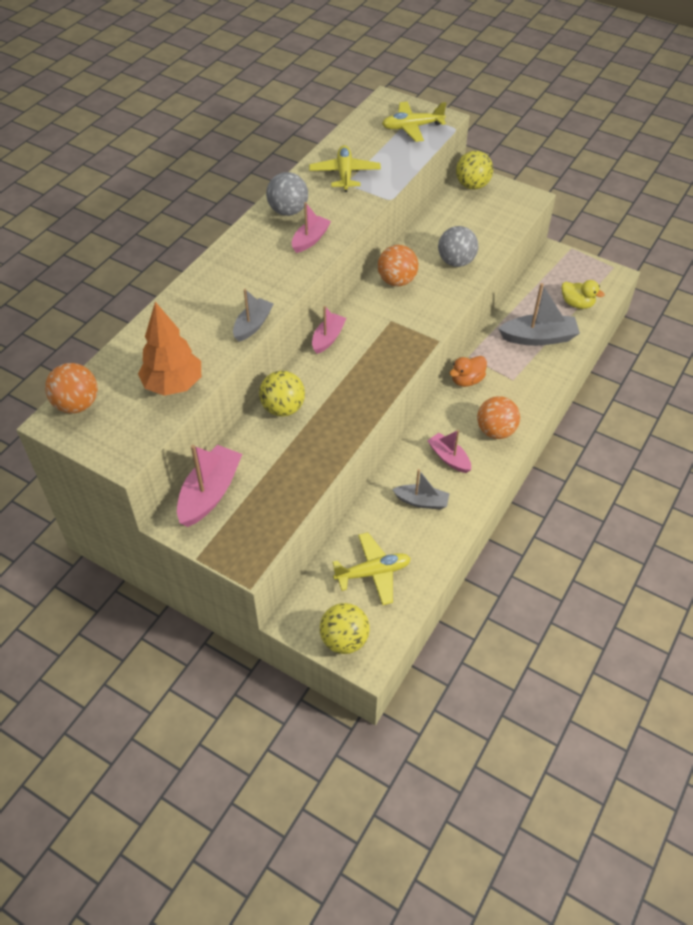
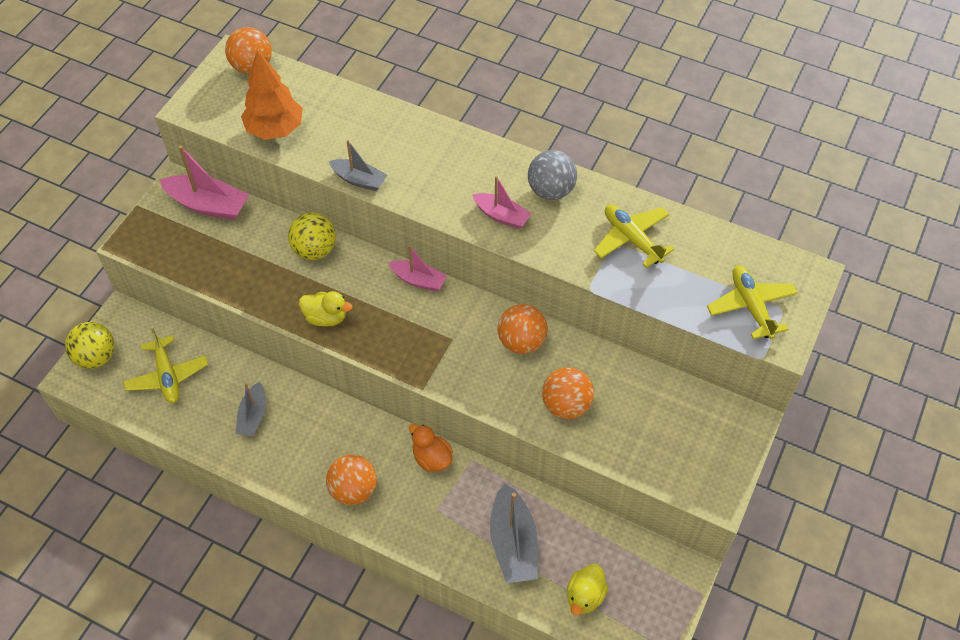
camera: 85 degrees right, 5 degrees up
(345, 174) = (632, 239): yellow plane -> yellow plane turned 120 degrees counterclockwise
(361, 401) = (326, 317): none -> yellow duck
(449, 458) = (312, 441): pink boat -> none
(456, 261) = (566, 405): grey ball -> orange ball
(472, 185) = (730, 423): yellow ball -> none

